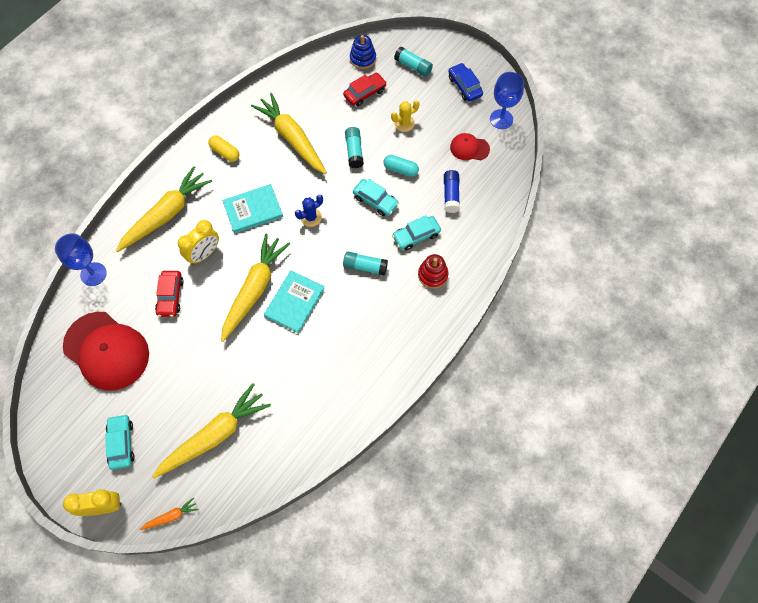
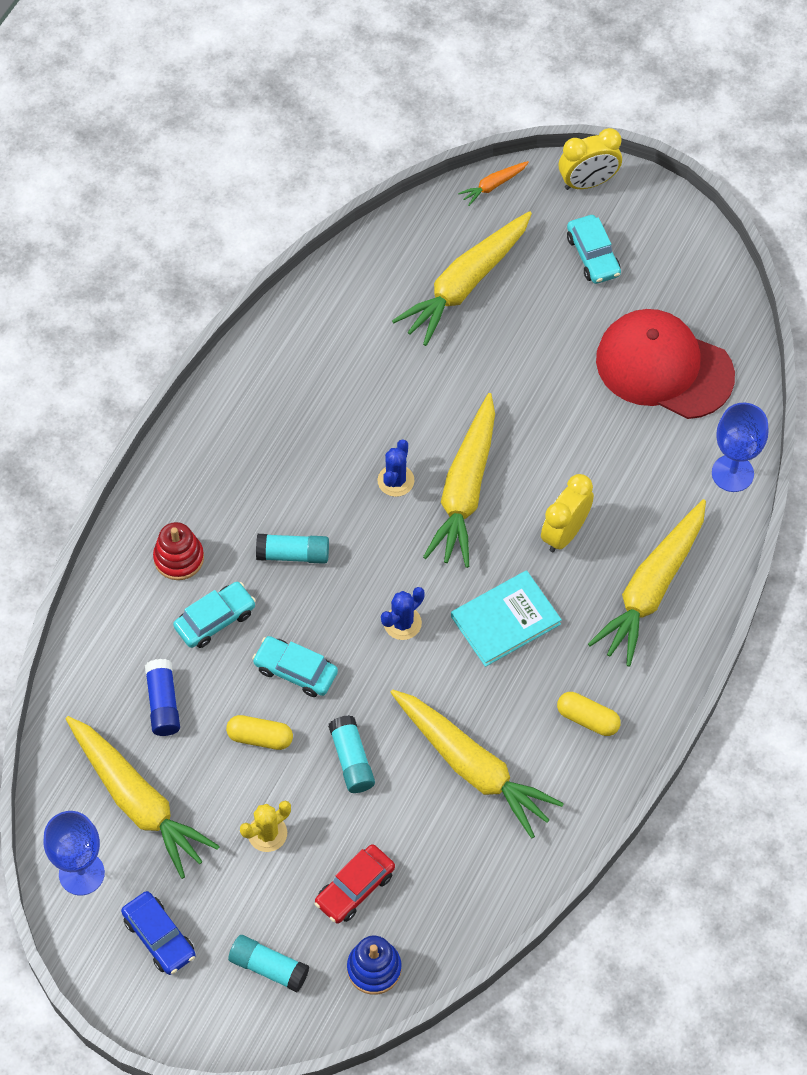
camera: 170 degrees right, 5 degrees down
(170, 296) = (596, 459): red car -> none
(294, 302) = (396, 480): turquoise book -> blue cactus
(400, 169) = (260, 737): turquoise capsule -> yellow capsule
(469, 148) = (138, 801): red cap -> yellow carrot

